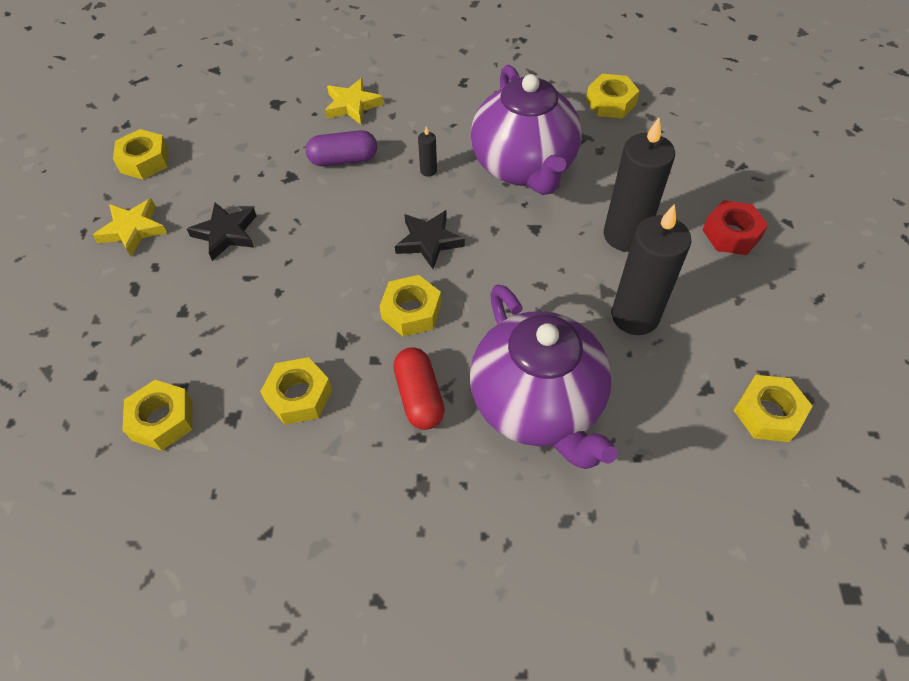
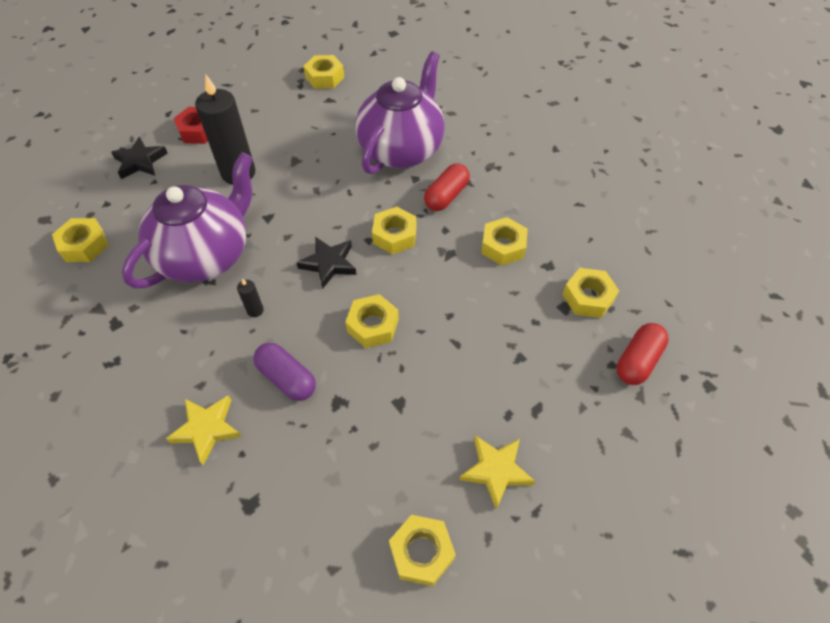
camera: 130 degrees left, 0 degrees up
(67, 399) = (637, 361): none -> red capsule
(226, 233) = (435, 395): black star -> black star (140, 161)
(330, 233) = (373, 325): none -> yellow nut
(635, 316) = (304, 142): black candle -> none

